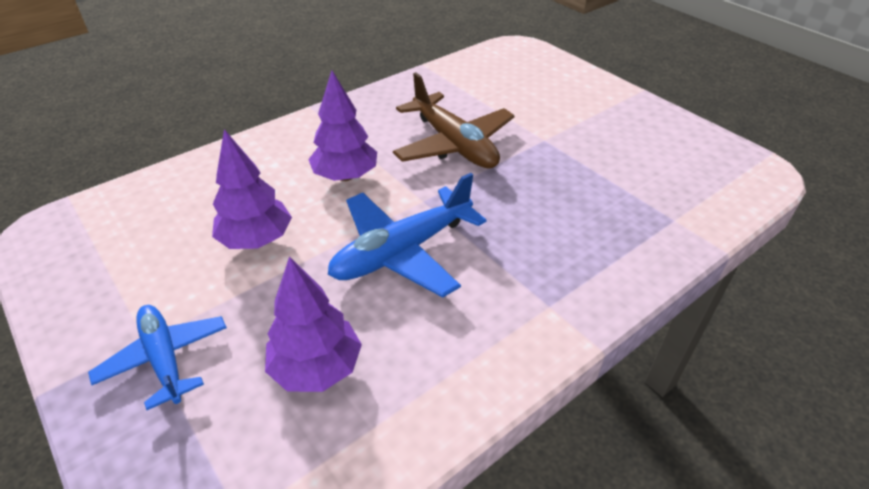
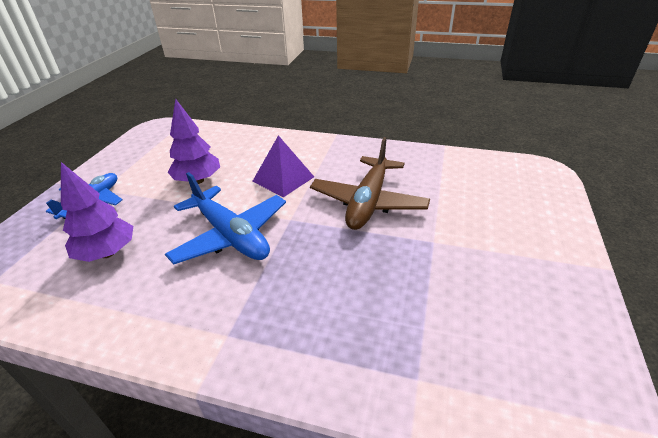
camera: 55 degrees right, 5 degrees down
(345, 176) = (283, 179): purple tree -> purple pyramid
(402, 251) = (230, 235): blue plane -> blue plane turned 150 degrees counterclockwise

